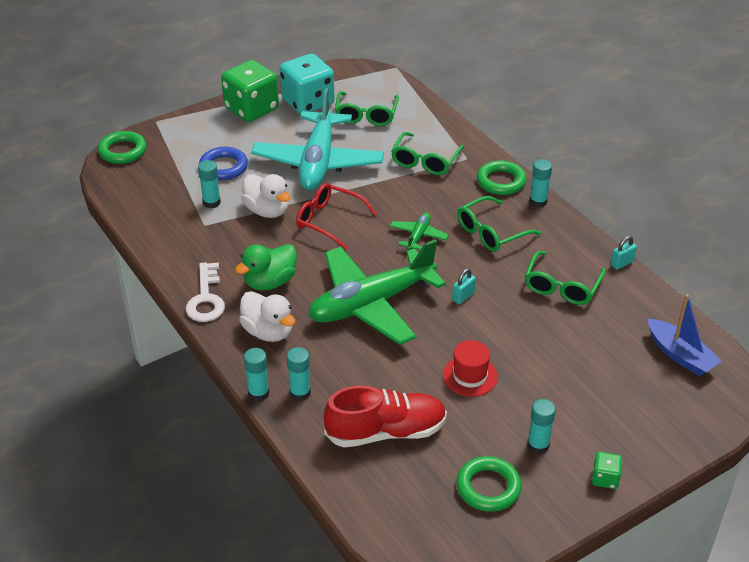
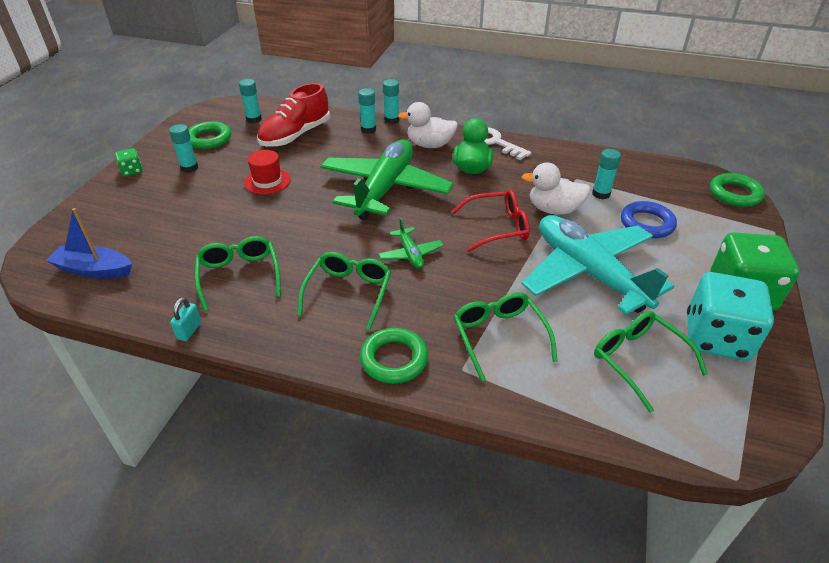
camera: 140 degrees right, 0 degrees up
(463, 296) = (321, 226): turquoise padlock -> none
(538, 201) = (330, 356): turquoise glue stick -> turquoise glue stick (254, 119)

